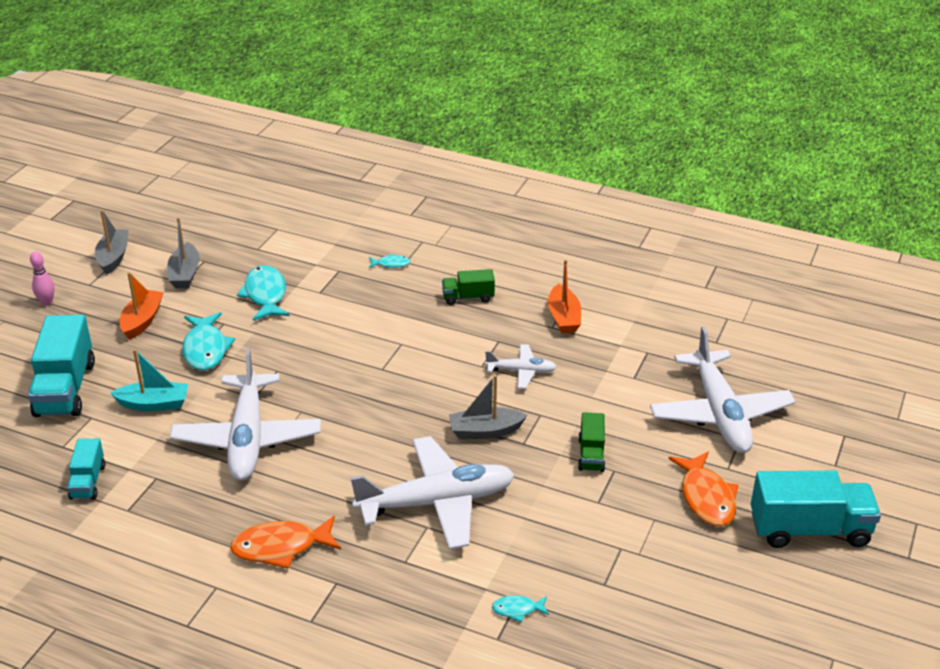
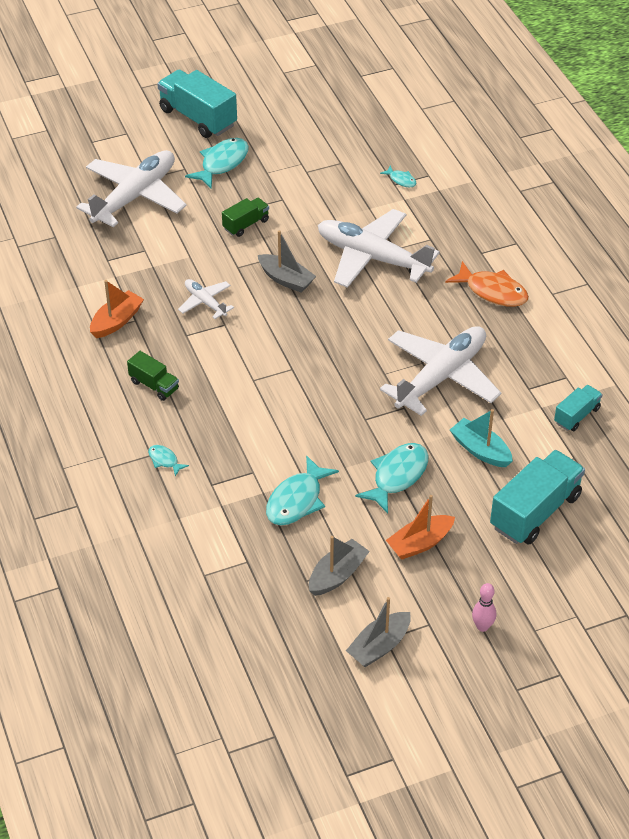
camera: 135 degrees left, 10 degrees up
(706, 497) = (222, 163): orange fish -> turquoise fish

